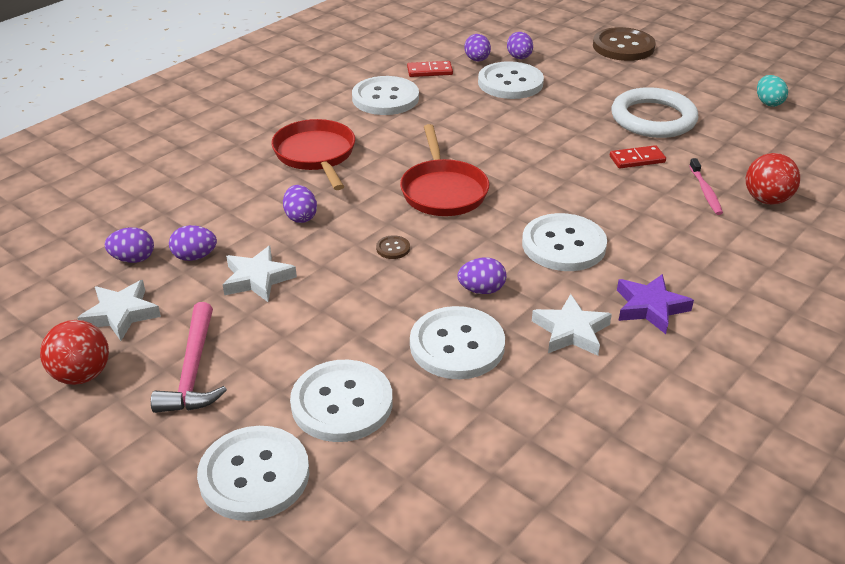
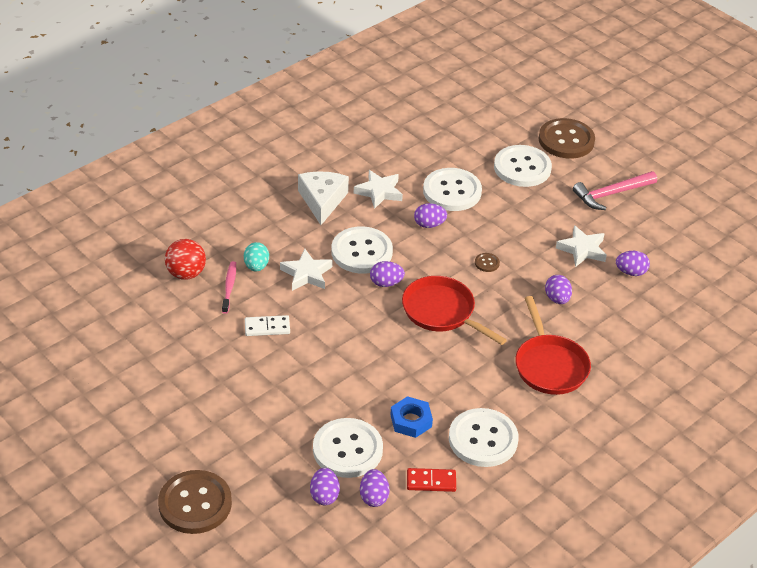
camera: 175 degrees left, 5 degrees up
(82, 375) = (676, 199): red ball -> none
(121, 314) = (667, 234): white star -> white star (306, 274)
(133, 259) = (675, 275): purple egg -> purple egg (386, 283)
(193, 371) = (611, 194): pink hammer -> pink hammer turned 120 degrees counterclockwise
(254, 475) = (566, 140): white button -> brown button
(443, 191) = (442, 312): red pan -> red pan turned 45 degrees counterclockwise
(457, 104) = (411, 421): none -> blue nut
(637, 159) = (267, 327): red domino -> white domino
(650, 307) = (322, 201): purple star -> white cheese
(653, 118) = (225, 377): white ring -> none
(768, 103) = (99, 386): turquoise egg -> turquoise egg (256, 266)

